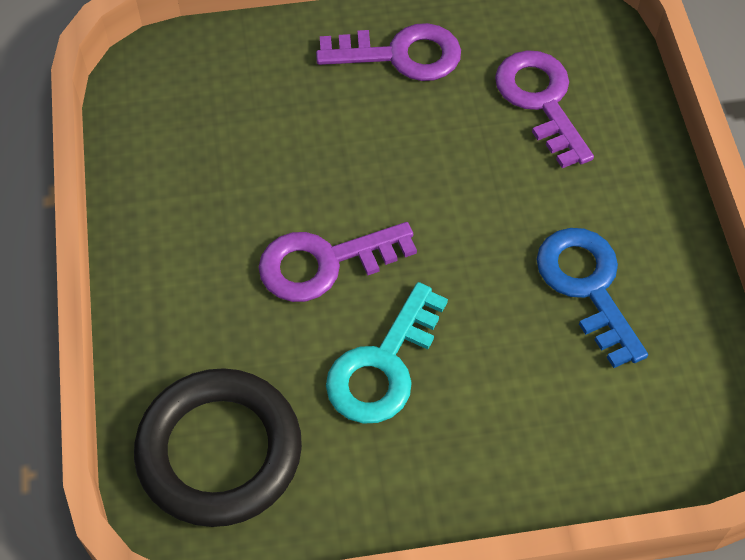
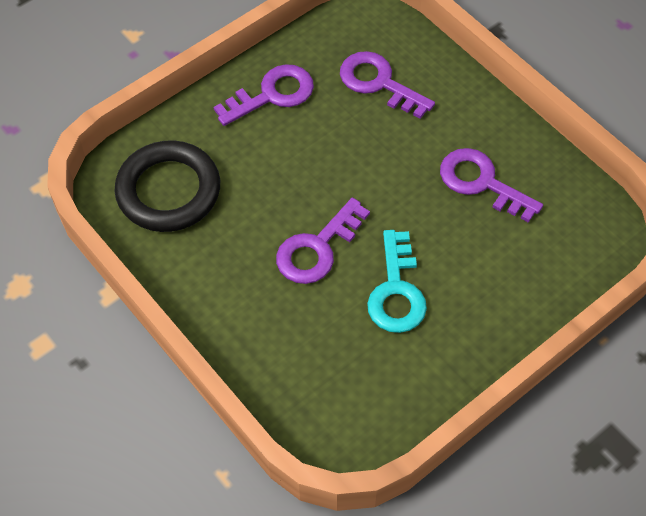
camera: 30 degrees left, 0 degrees up
(219, 451) = (335, 394): black ring -> black ring (168, 191)
(587, 286) = (481, 182): blue key -> purple key

